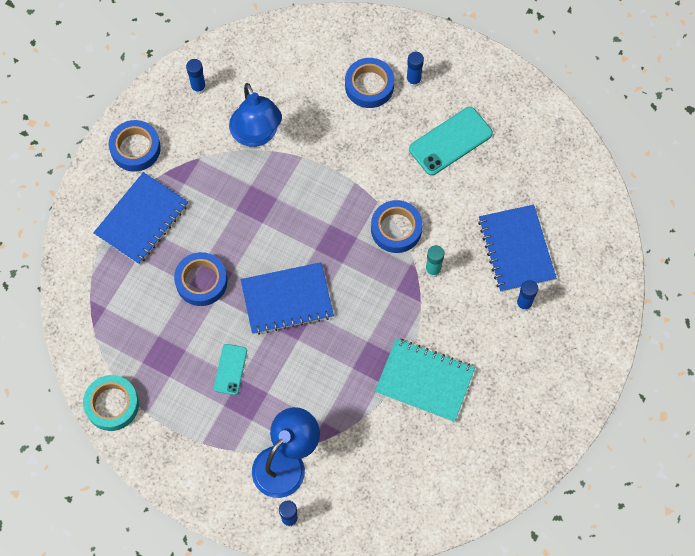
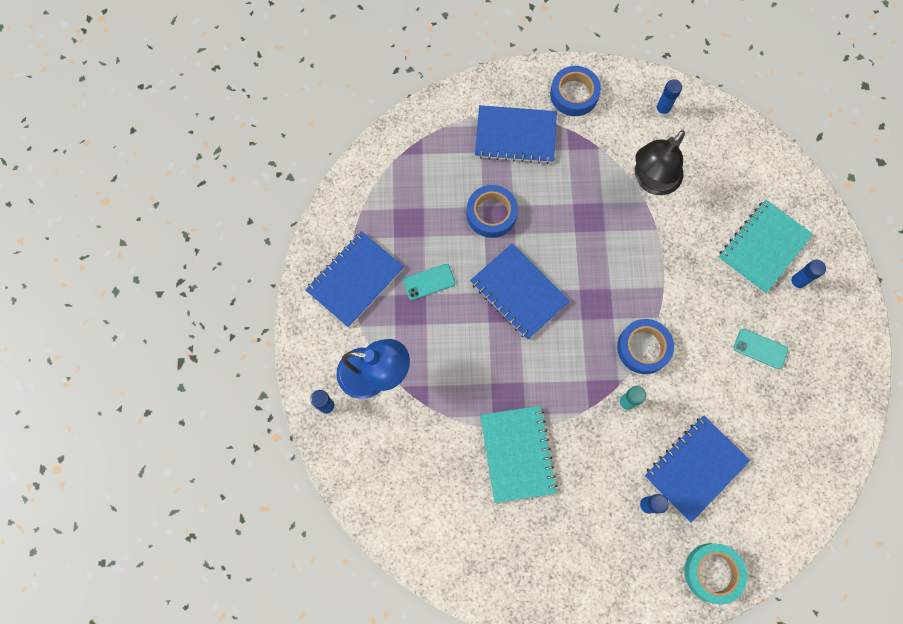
camera: 60 degrees right, 5 degrees up
(112, 405) = (344, 207): turquoise tape -> turquoise tape (713, 572)
(188, 432) = (355, 280): none -> blue notebook
(257, 135) = (651, 181): blue lamp -> black lamp
(369, 86) = (763, 247): blue tape -> turquoise notebook
(450, 141) = (760, 349): turquoise phone -> turquoise phone, size x0.59

